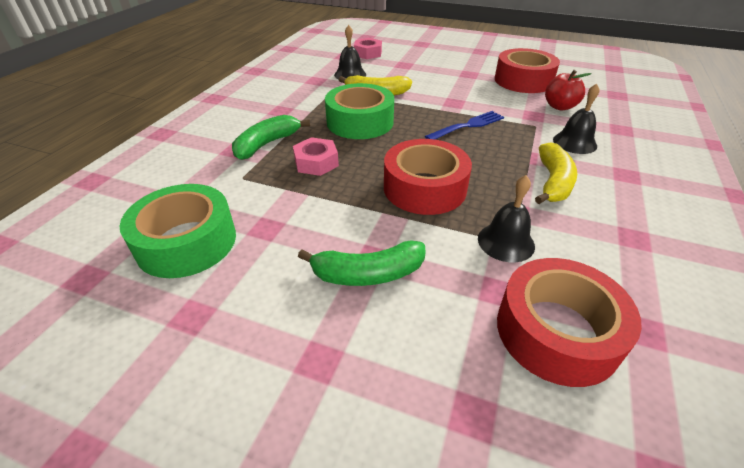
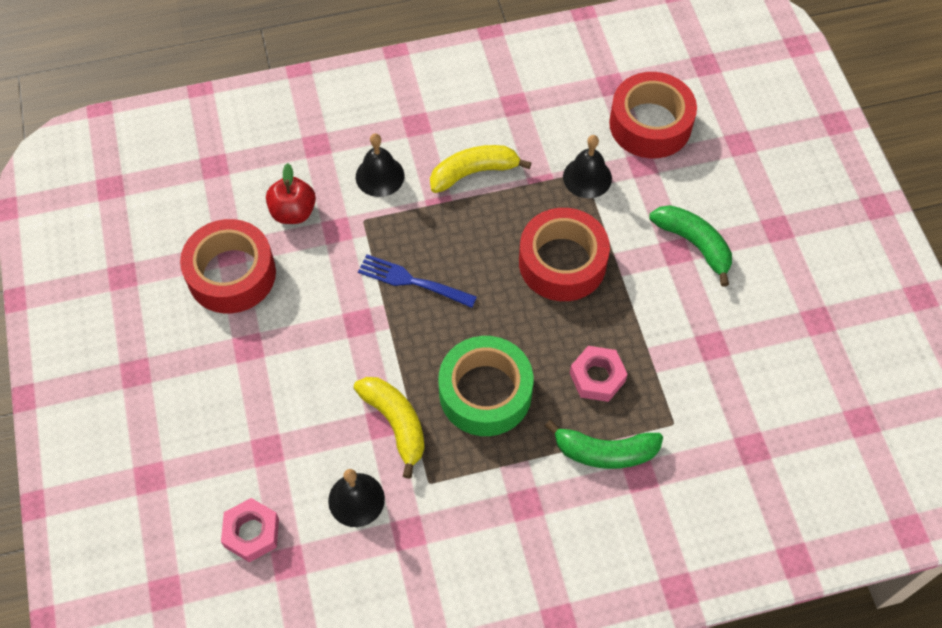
camera: 125 degrees left, 20 degrees up
(186, 242) = (775, 388): green tape -> none

